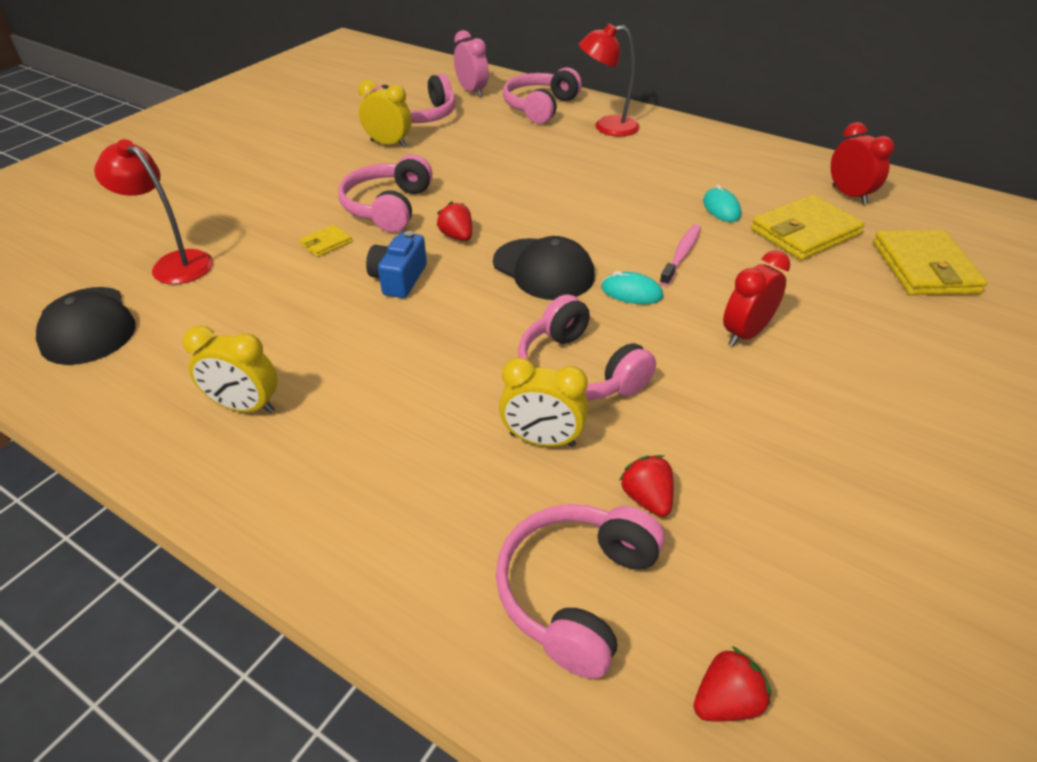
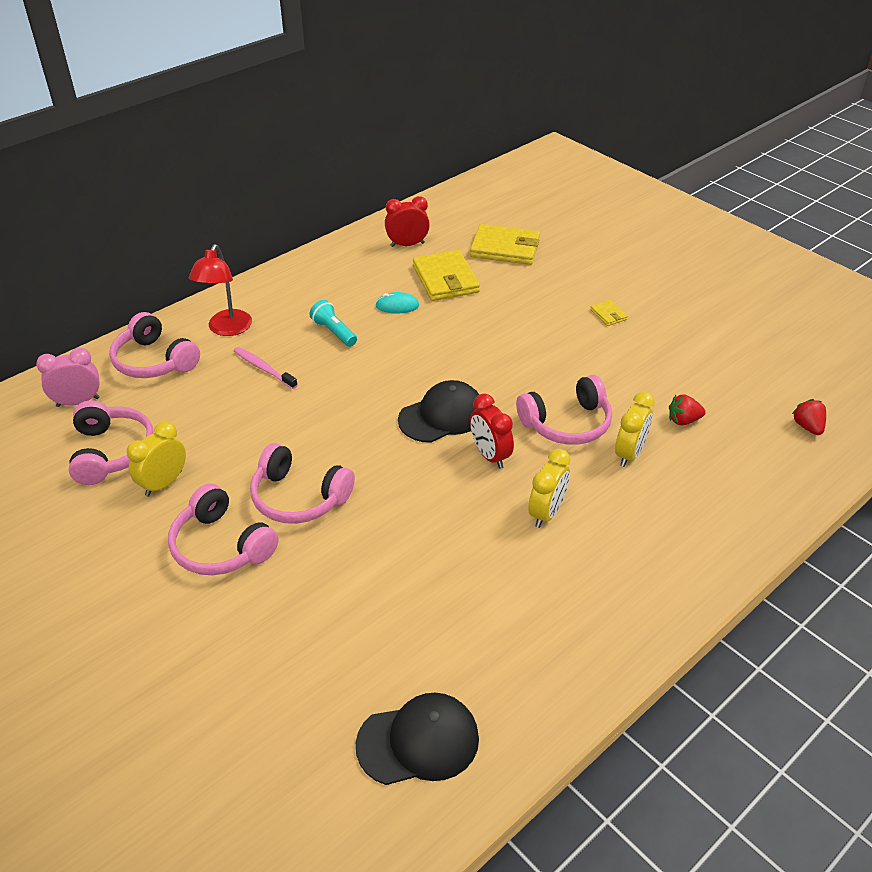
camera: 75 degrees left, 0 degrees up
(174, 263) = (330, 672): red lamp -> none
(245, 407) = (565, 611): yellow clock -> yellow clock (546, 513)
(326, 243) = (344, 548): yellow wallet -> yellow wallet (608, 314)
(398, 279) = (423, 503): blue camera -> none
(457, 236) = (372, 457): red strawberry -> none
(577, 592) = (745, 463): pink headphones -> pink headphones (221, 545)
(631, 292) = (488, 378): turquoise mouse -> none
(643, 180) = (334, 332): none -> turquoise flashlight
(681, 255) = (450, 342): pink toothbrush -> pink toothbrush (263, 368)
(745, 333) = (549, 340): red clock -> red clock (490, 456)

